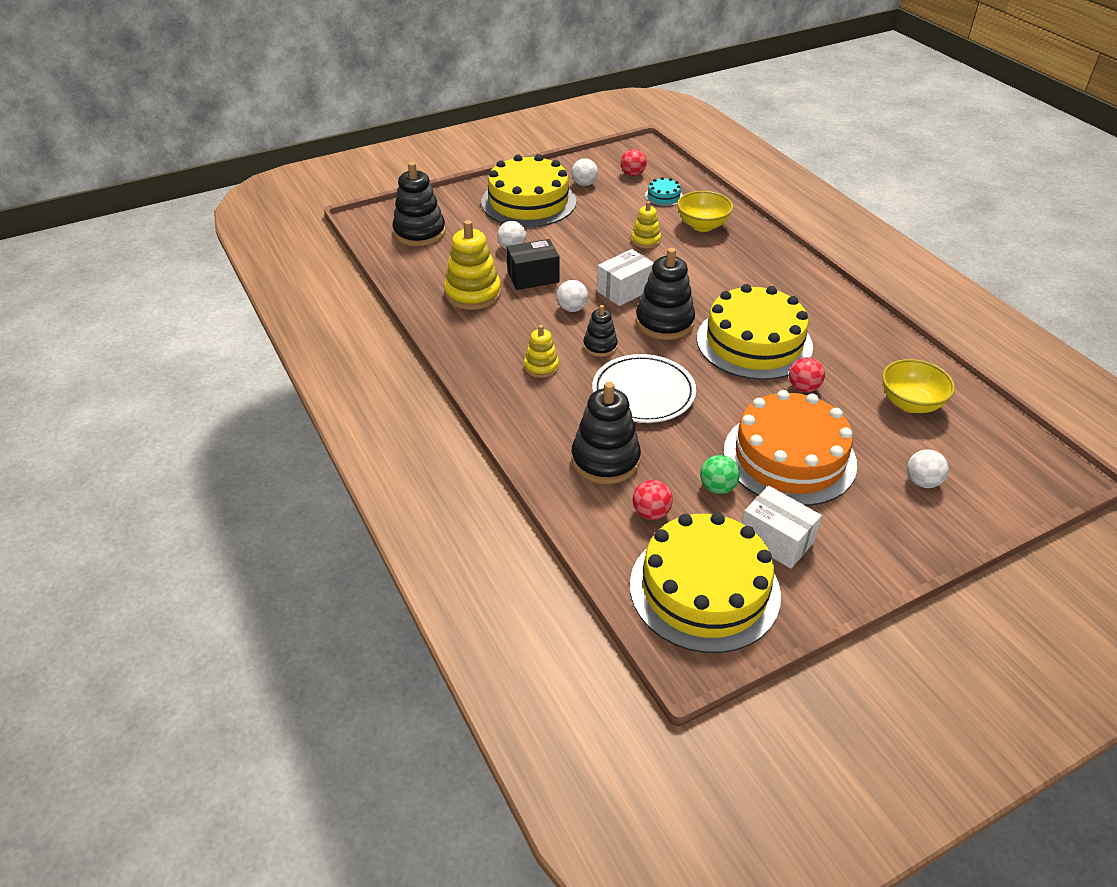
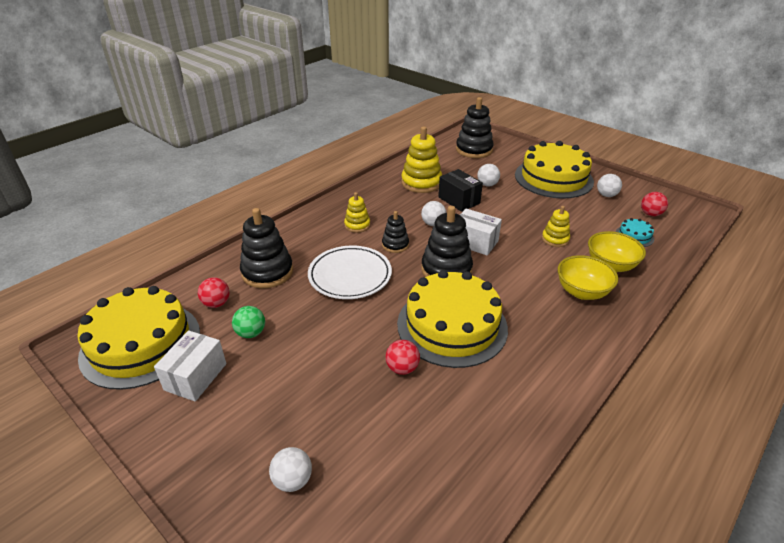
camera: 70 degrees right, 5 degrees down
(789, 457) = (300, 371): orange cake -> none
(910, 403) = (418, 459): yellow bowl -> yellow bowl (582, 292)

